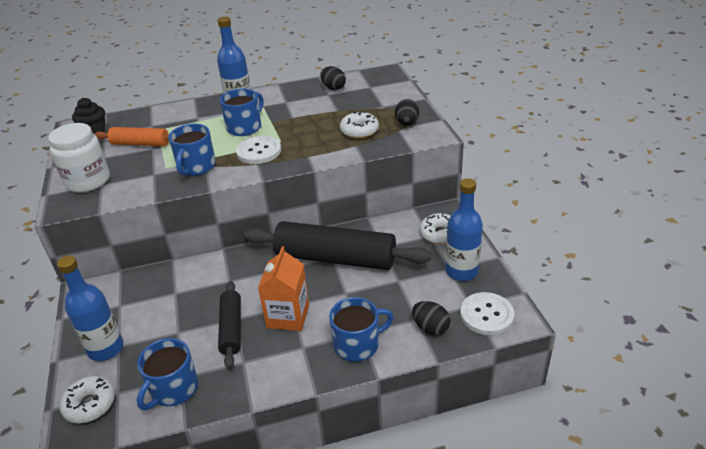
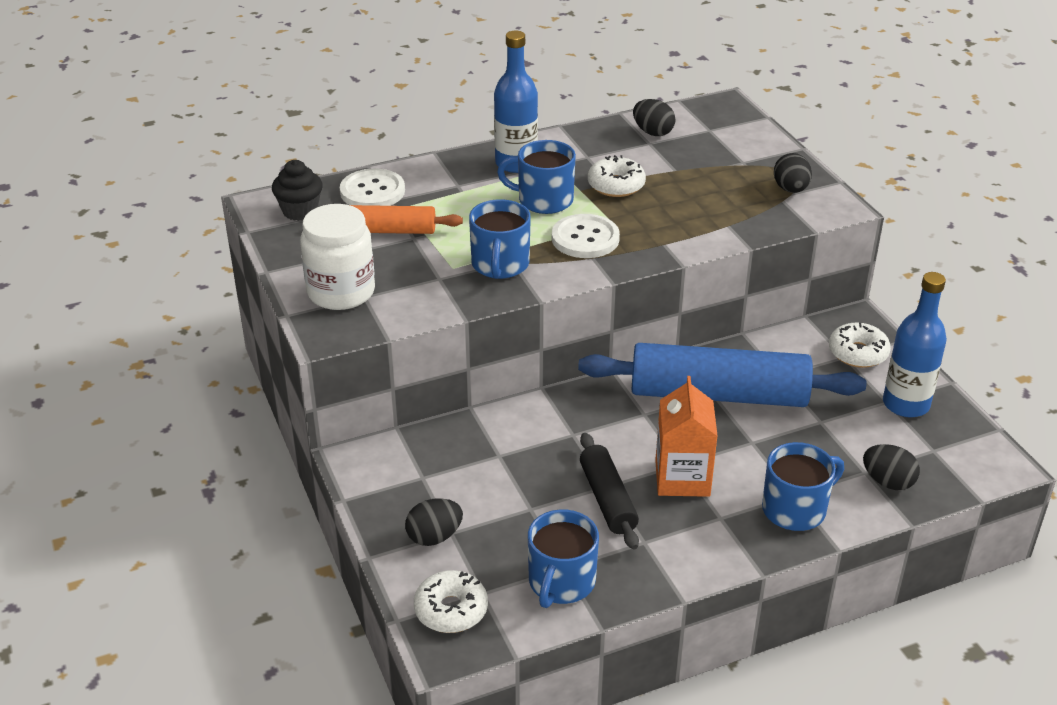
camera: 10 degrees left, 0 degrees up
(106, 348) = (434, 537): blue bottle -> black egg
(245, 127) = (544, 200): blue mug -> blue mug turned 105 degrees counterclockwise
(335, 258) = (718, 395): black rolling pin -> blue rolling pin
(359, 131) = (724, 202): white donut -> white donut (616, 185)
(486, 315) = (958, 461): white button -> white button (372, 191)

